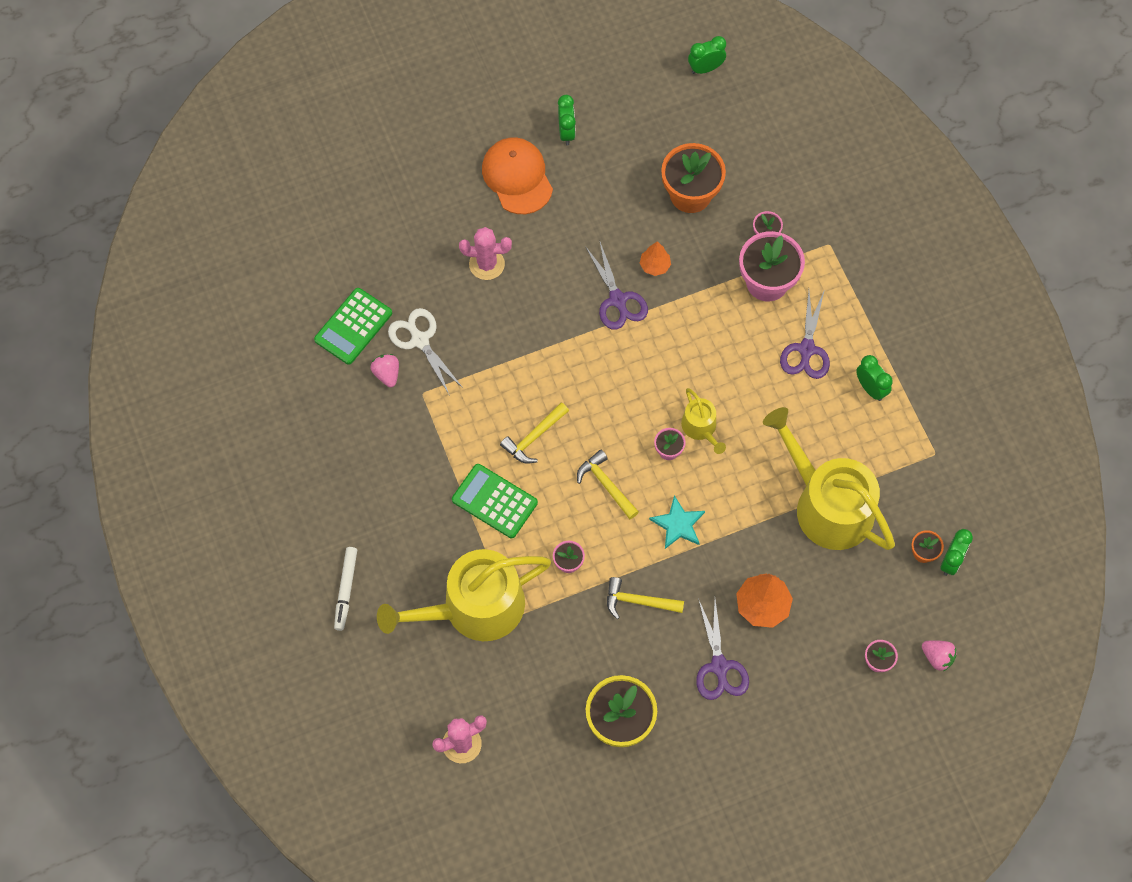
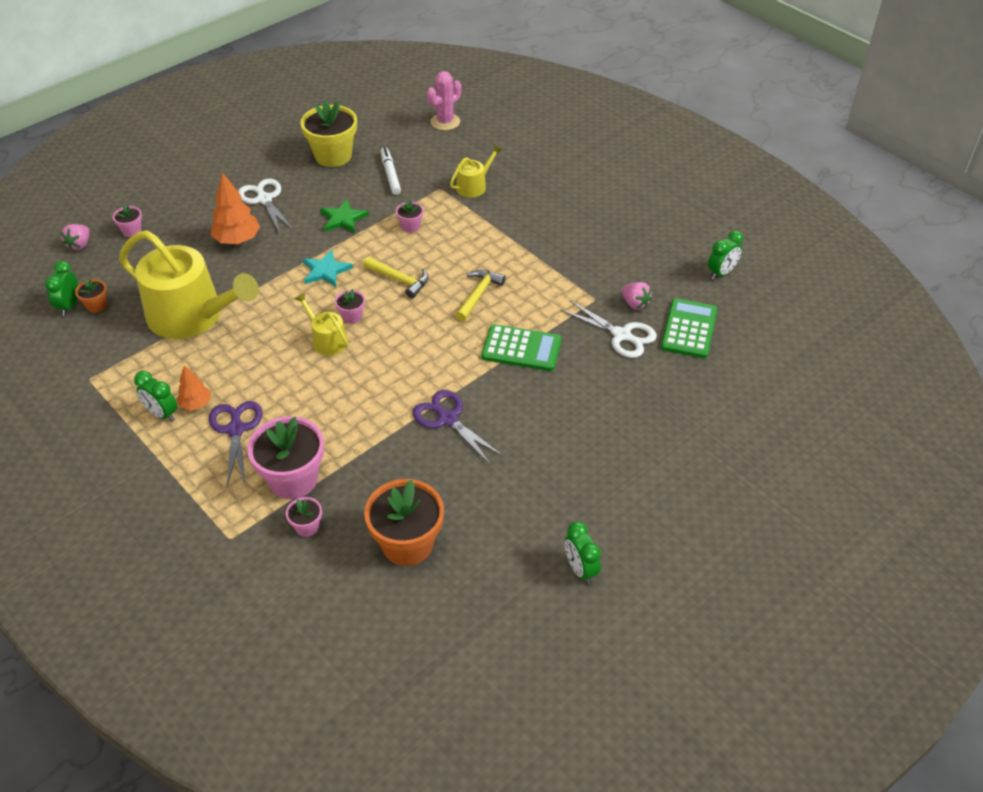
camera: 160 degrees right, 20 degrees down
(346, 590) = (577, 172): white marker -> white marker (390, 174)
(473, 607) = (474, 185): yellow watering can -> yellow watering can, size x0.46
(486, 264) = (595, 413): pink cactus -> none
(494, 501) = (491, 247): green calculator -> green calculator (521, 349)
(517, 177) = (610, 504): orange cap -> none
(638, 601) = (343, 219): yellow hammer -> green star
(655, 266) = (421, 460): orange tree -> orange tree (196, 404)
(705, 68) = (441, 709): green clock -> green clock (721, 273)
(719, 666) = (264, 199): purple scissors -> white scissors
(937, 657) = (80, 245): pink strawberry -> pink strawberry turned 90 degrees counterclockwise

